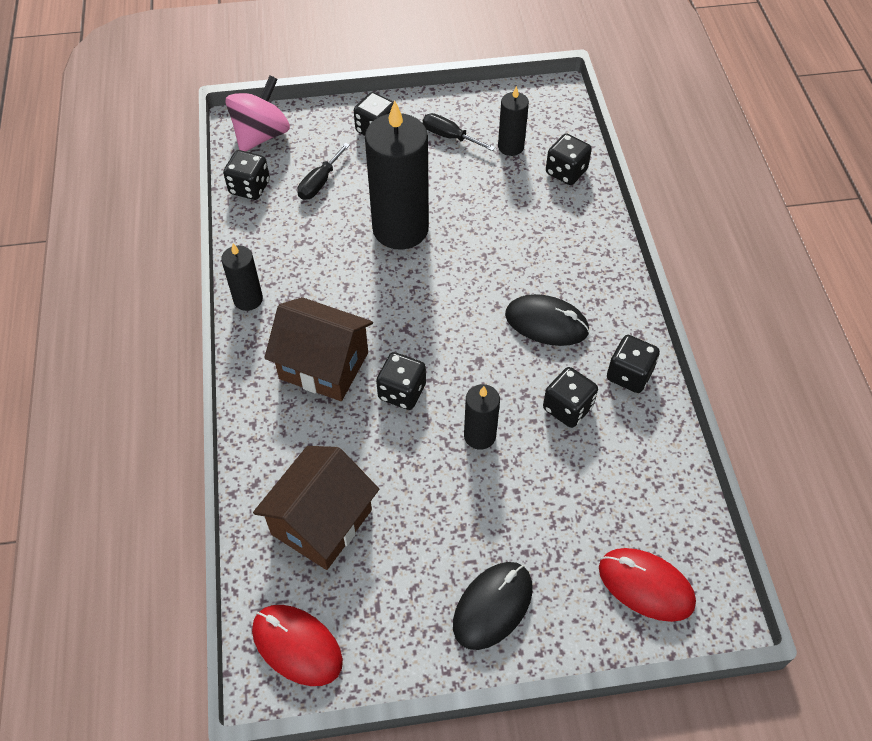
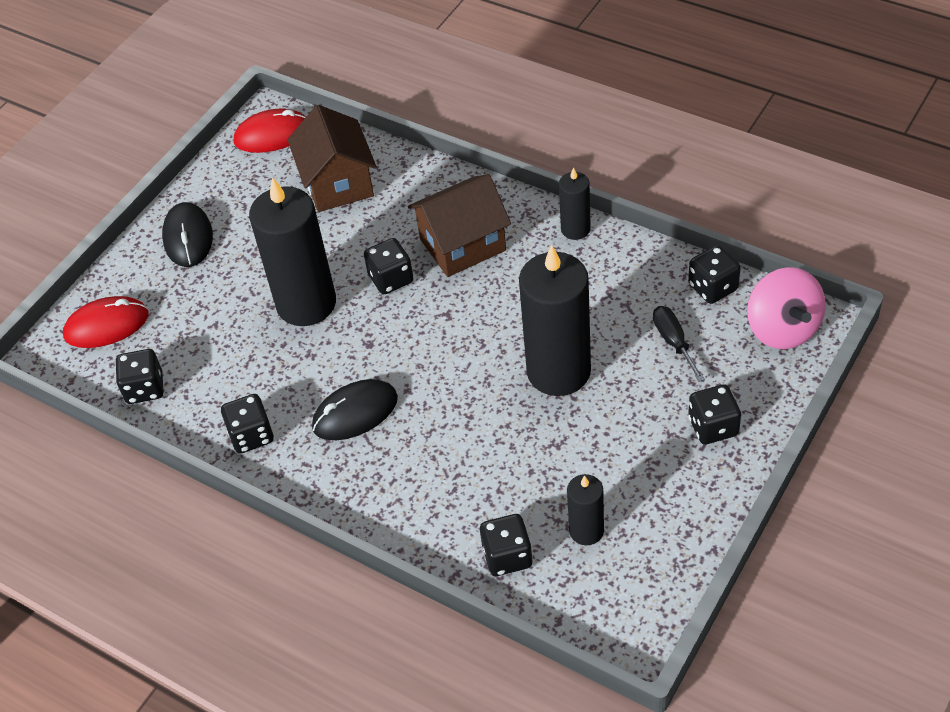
camera: 135 degrees right, 5 degrees down
(449, 136) = (649, 485): black screwdriver -> none
(479, 436) = (306, 303): black candle -> black candle, size x2.01
(567, 408) = (269, 373): black dice -> black dice (145, 388)

